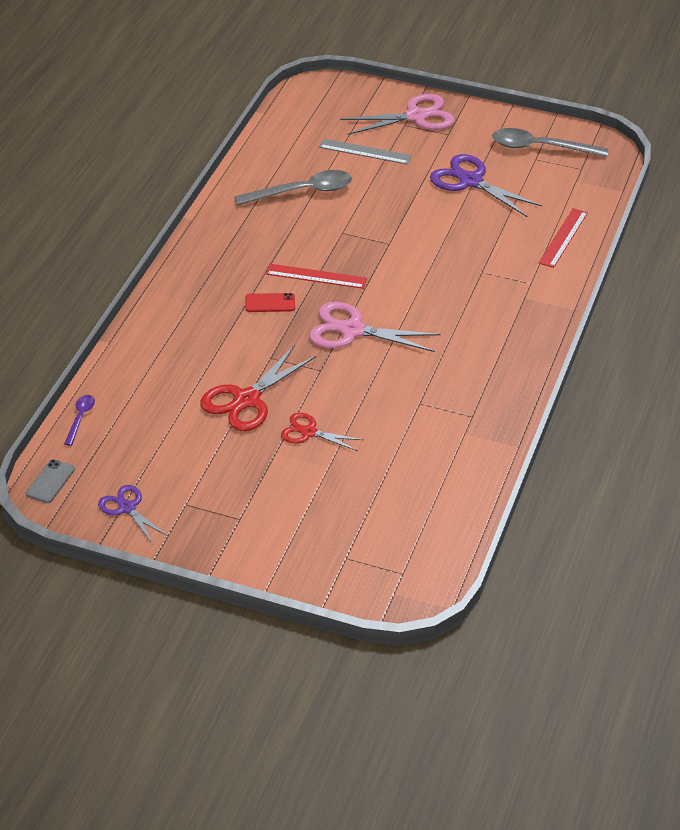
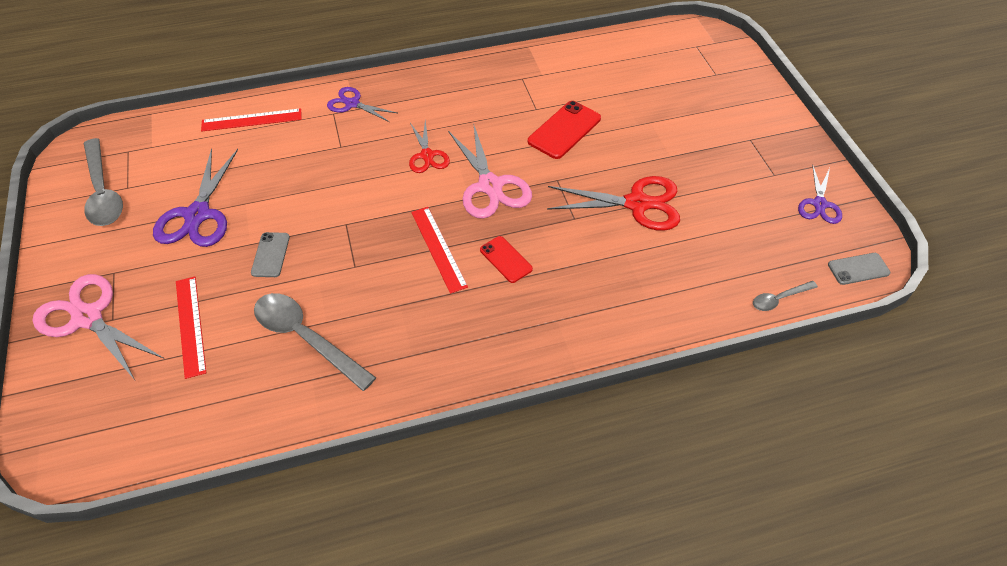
camera: 125 degrees left, 10 degrees up
(80, 418) = (779, 299): purple spoon -> grey spoon
(308, 432) = (630, 149): red scissors -> red scissors (427, 155)
(365, 151) = (190, 325): grey ruler -> red ruler
(373, 405) = (564, 130): none -> red phone
(394, 200) = (271, 255): none -> grey phone
(533, 298) = (352, 104): none -> purple scissors

